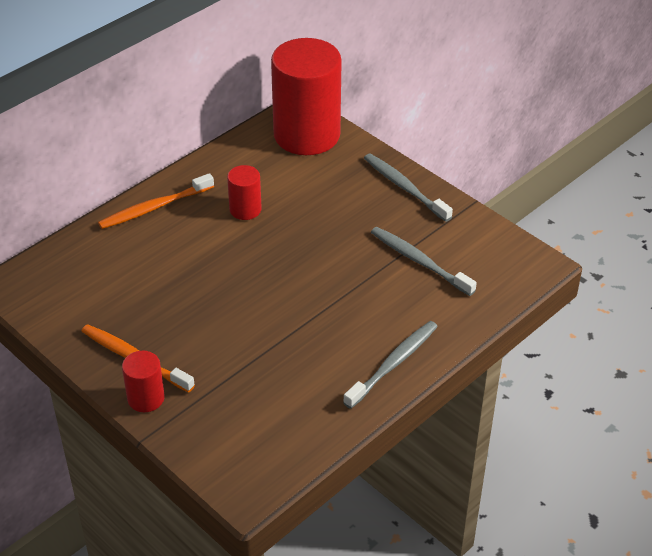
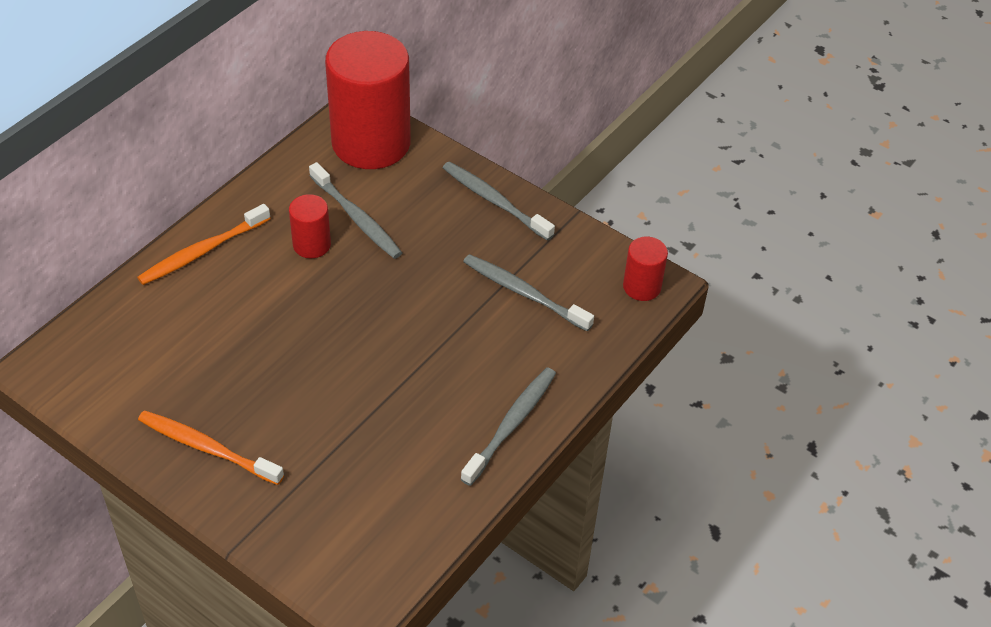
camera: 10 degrees left, 5 degrees up
(146, 398) = (228, 497): red cylinder -> red cylinder (642, 287)
(286, 192) = (357, 218): none -> grey toothbrush

